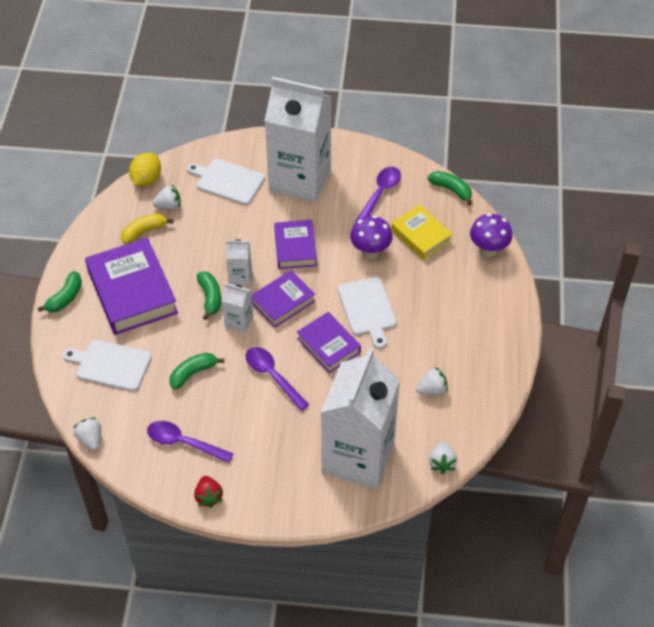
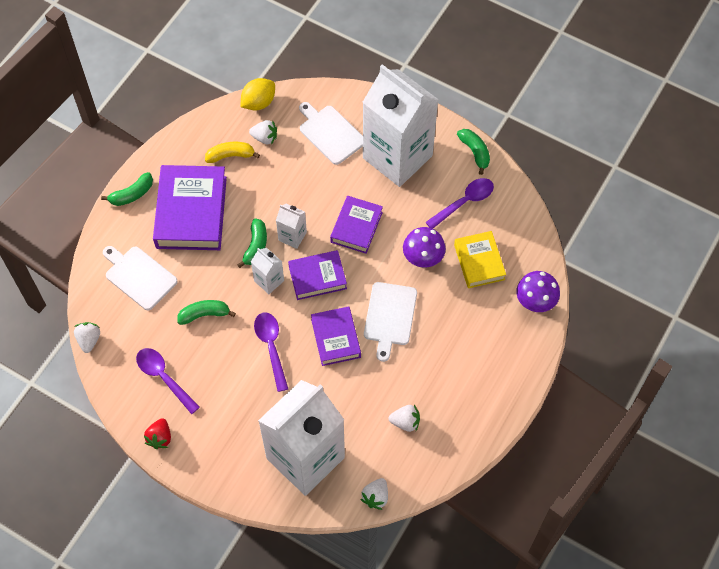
camera: 25 degrees right, 10 degrees up
(451, 190) = (534, 225): green banana -> green banana (475, 152)

